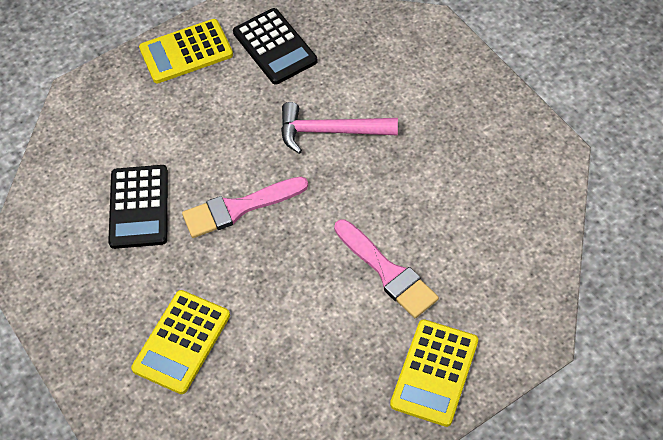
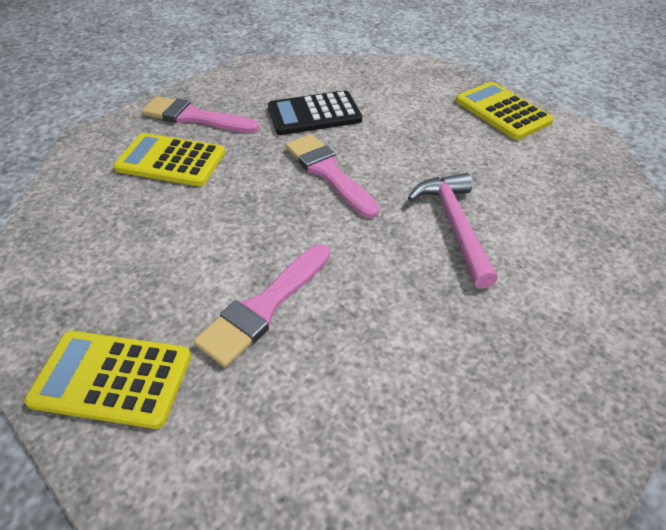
camera: 75 degrees right, 10 degrees down
(107, 320) = (194, 117): none -> pink brush
(275, 47) = (547, 165): black calculator -> none

